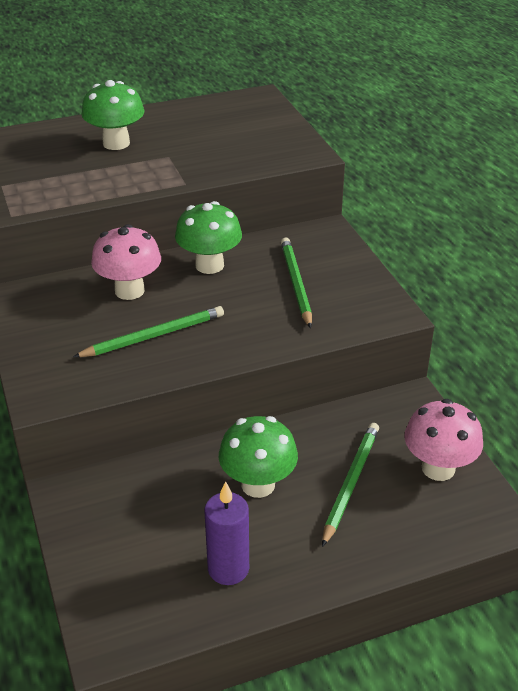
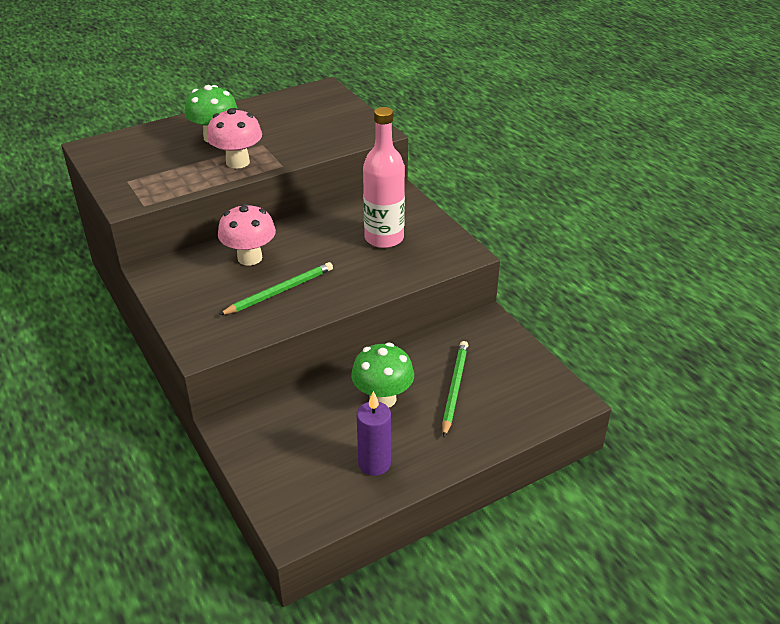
camera: 10 degrees left, 0 degrees up
(209, 265) = (310, 231): green mushroom -> none
(295, 283) = (384, 238): green pencil -> pink bottle
(438, 468) = (519, 369): pink mushroom -> pink mushroom (237, 162)

